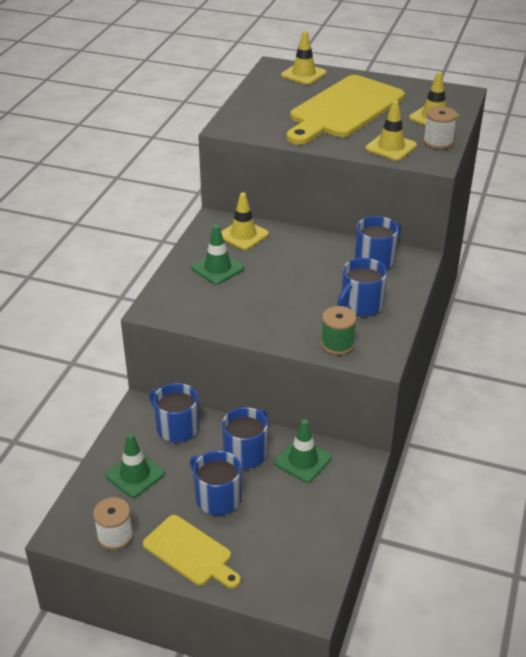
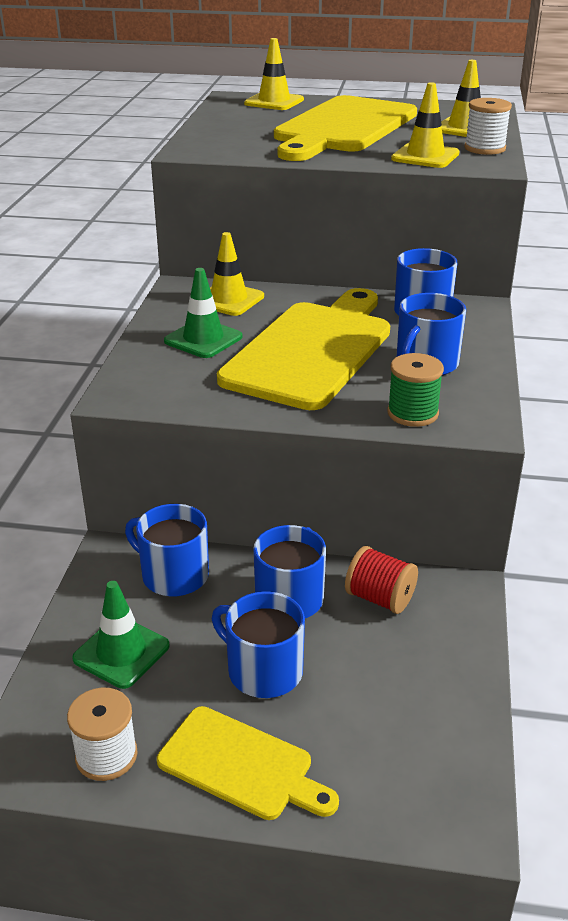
camera: 10 degrees left, 5 degrees down
(287, 285) = (312, 350): none -> yellow cutting board
(303, 460) = (380, 598): green traffic cone -> red spool

